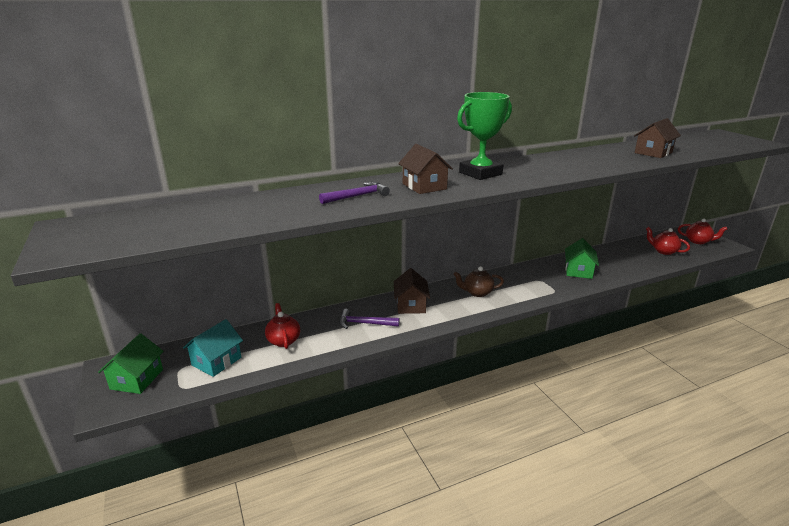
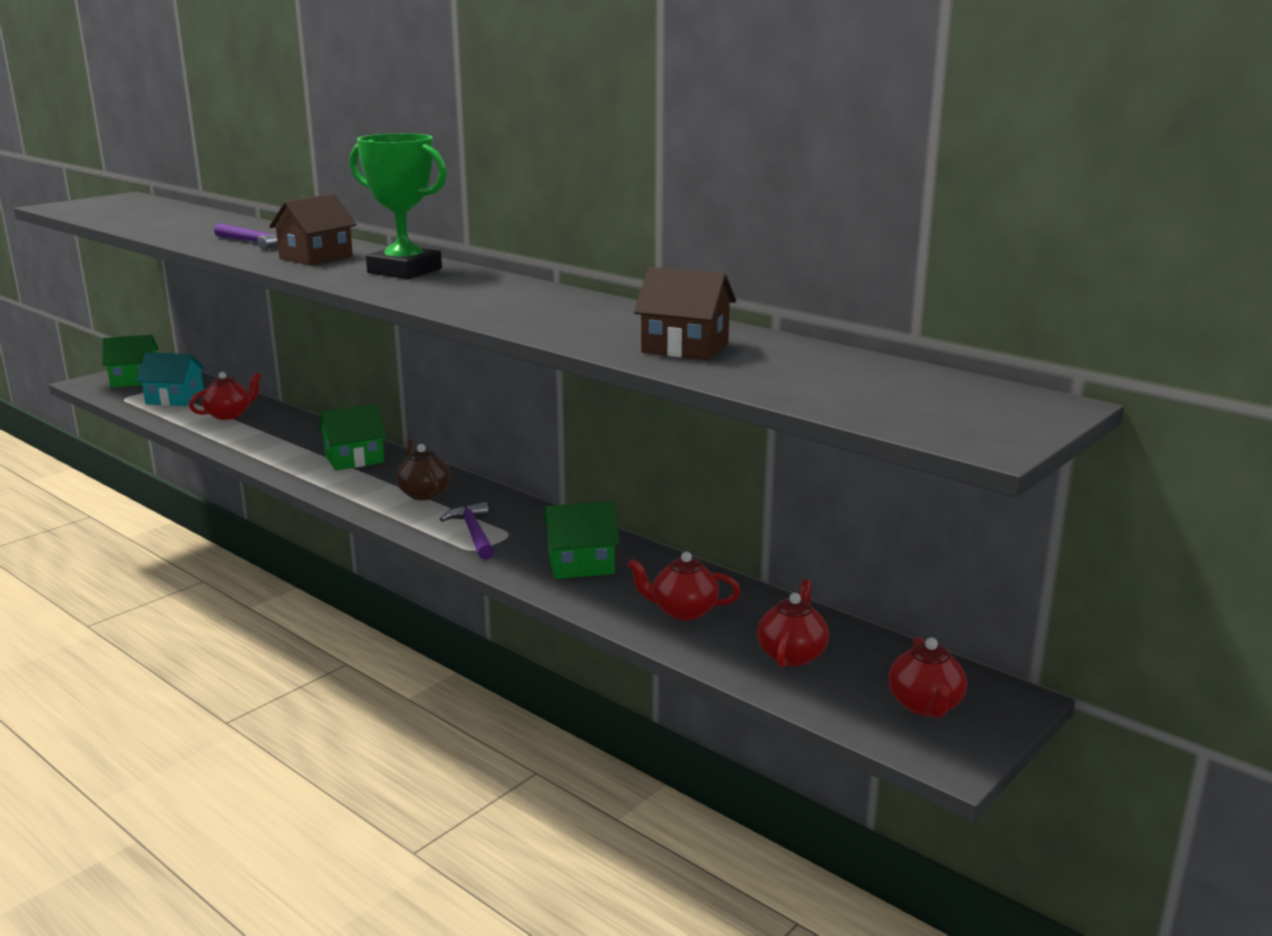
camera: 65 degrees right, 5 degrees down
(364, 323) = (287, 443): purple hammer -> purple hammer (473, 533)
(411, 305) = (354, 459): brown house -> green house
(627, 261) = (683, 611): none -> red teapot

